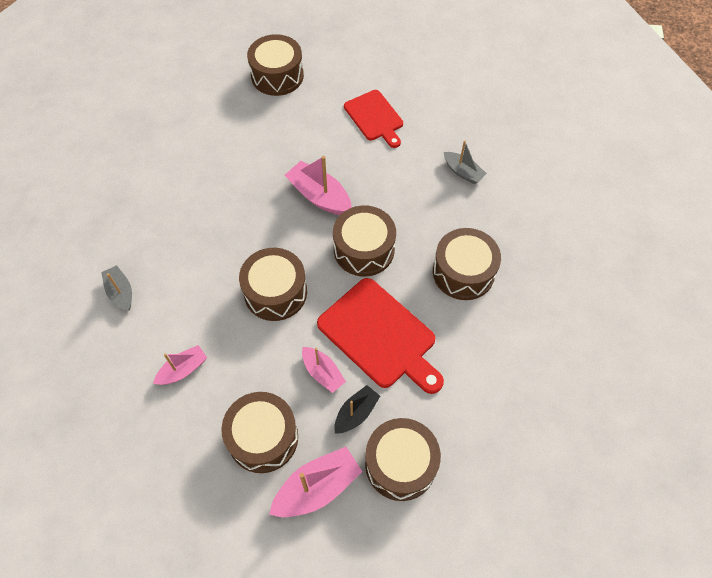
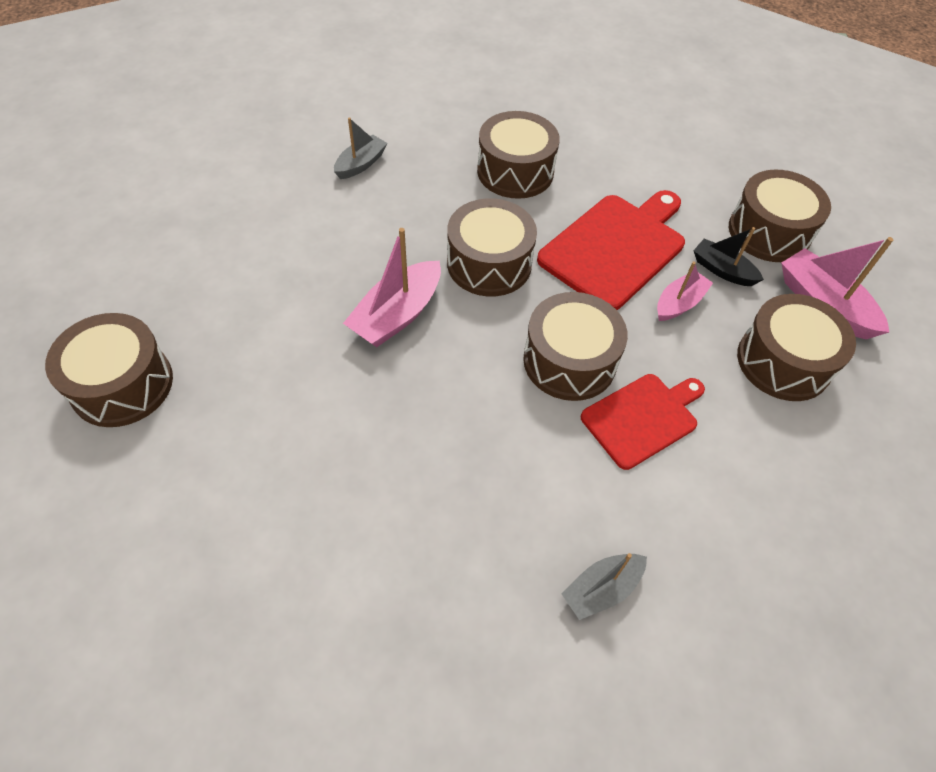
camera: 95 degrees left, 5 degrees down
(183, 370) = (717, 469): pink boat -> none
(375, 117) = (248, 251): red cutting board -> red cutting board (642, 418)

